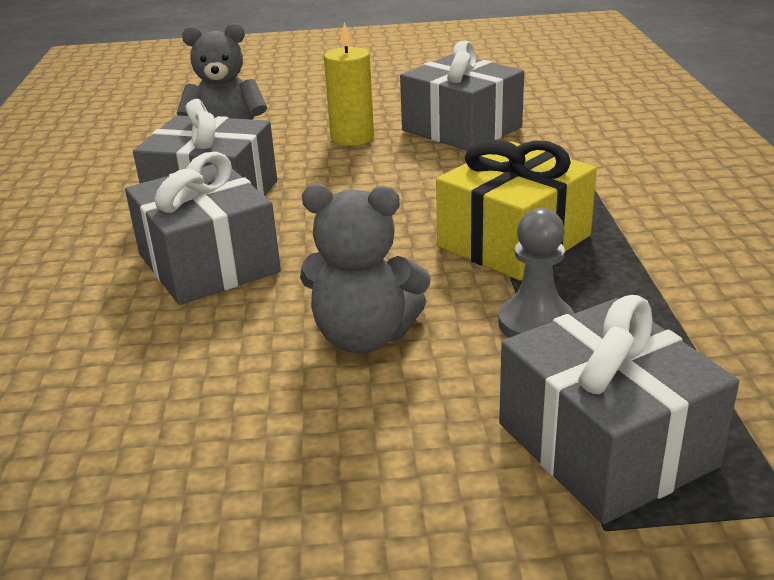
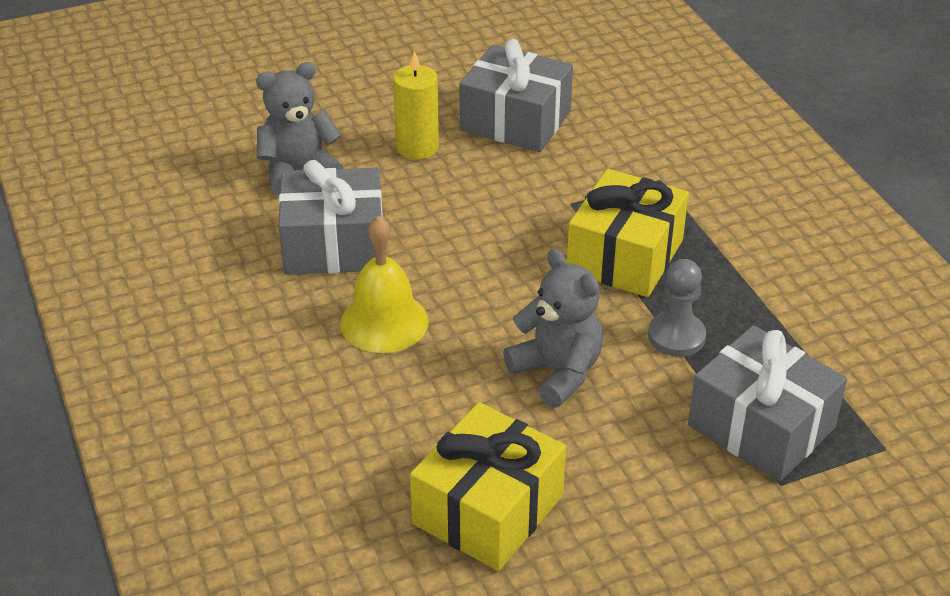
camera: 20 degrees left, 10 degrees up
(168, 474) = (488, 509): none -> yellow gift
(208, 263) = (384, 322): grey gift -> yellow bell
(364, 337) = (557, 372): grey teddy bear -> grey teddy bear turned 120 degrees counterclockwise

